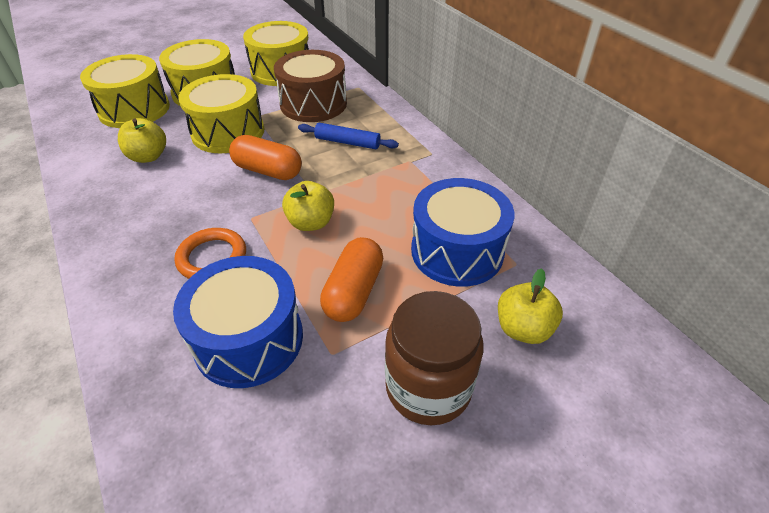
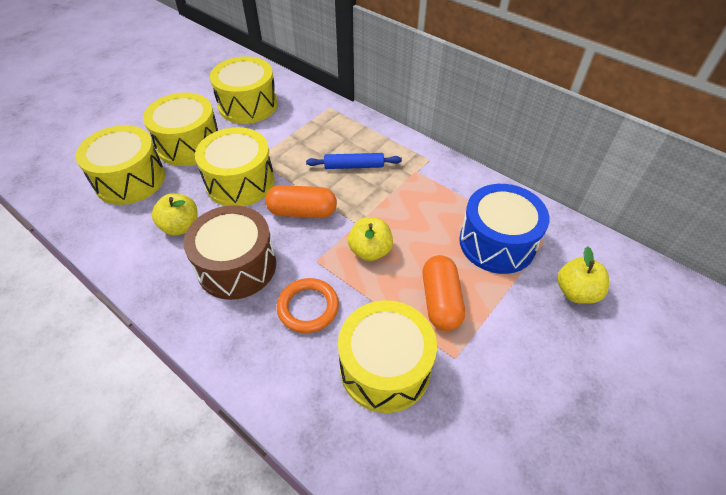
camera: 20 degrees left, 5 degrees up
(249, 339) = (385, 368): blue drum -> yellow drum
(313, 104) = (300, 134): brown drum -> brown drum (237, 266)
(428, 387) = (537, 359): brown jar -> none

